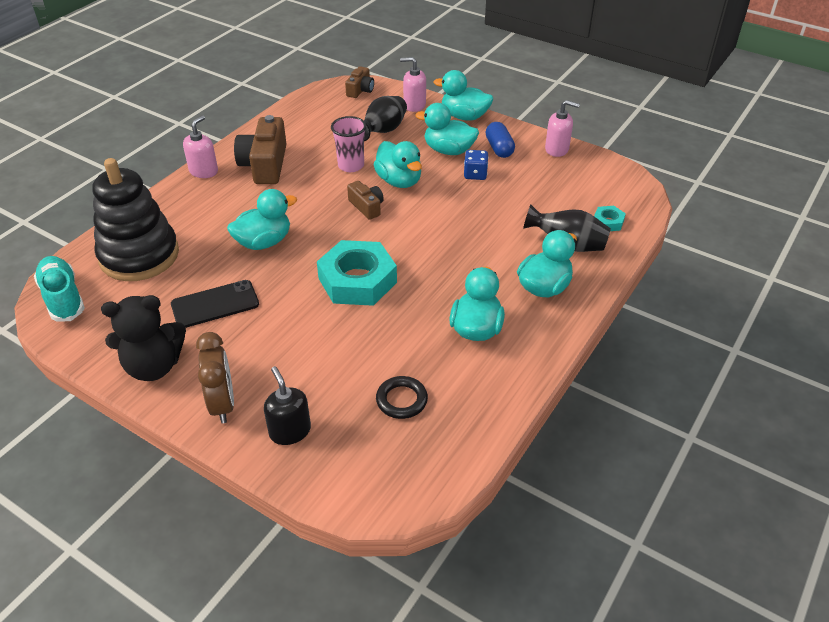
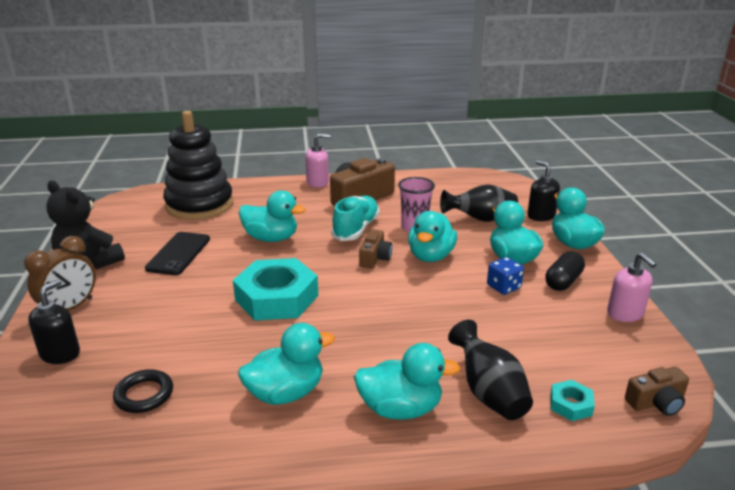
camera: 50 degrees right, 15 degrees down
(63, 298) = (129, 203): turquoise shoe -> turquoise shoe (356, 229)
(215, 304) = (178, 253): black phone -> black phone turned 75 degrees clockwise
(360, 90) = (514, 187): brown camera -> brown camera (656, 402)
(414, 105) = (541, 216): pink soap dispenser -> black soap dispenser
(499, 148) = (563, 281): blue capsule -> black capsule

